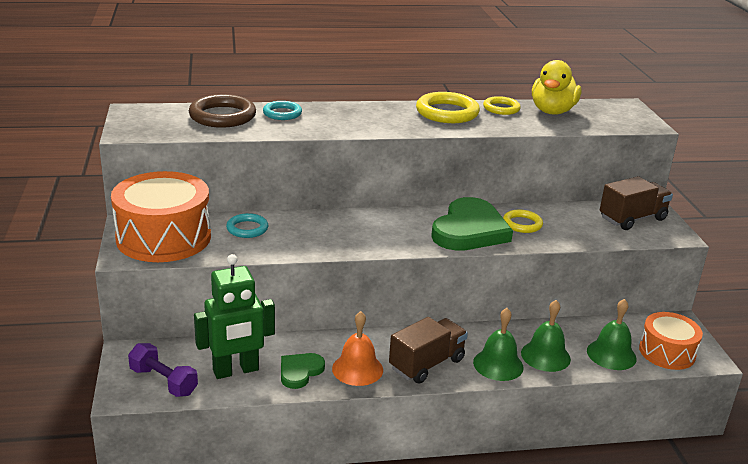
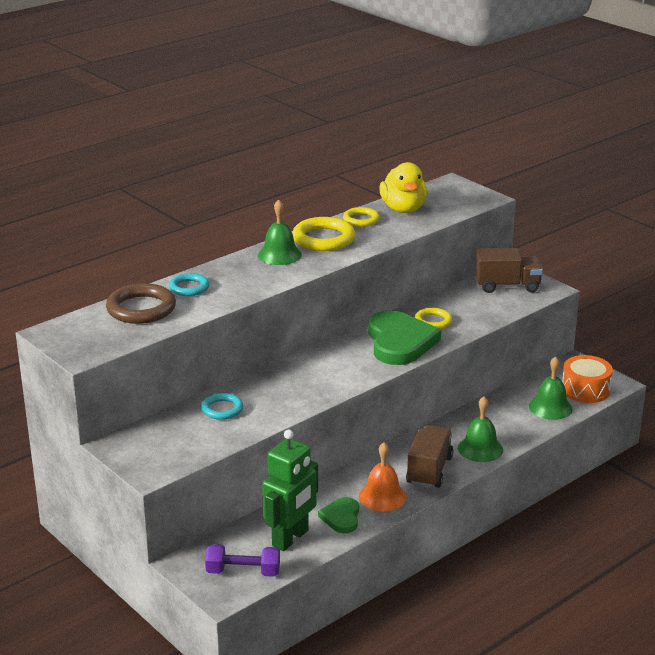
camera: 30 degrees left, 0 degrees up
(164, 237) = (162, 445): orange drum -> none
(545, 356) = (507, 428): green bell -> green bell (279, 255)
(632, 219) = (507, 286): brown truck -> brown truck turned 60 degrees clockwise

